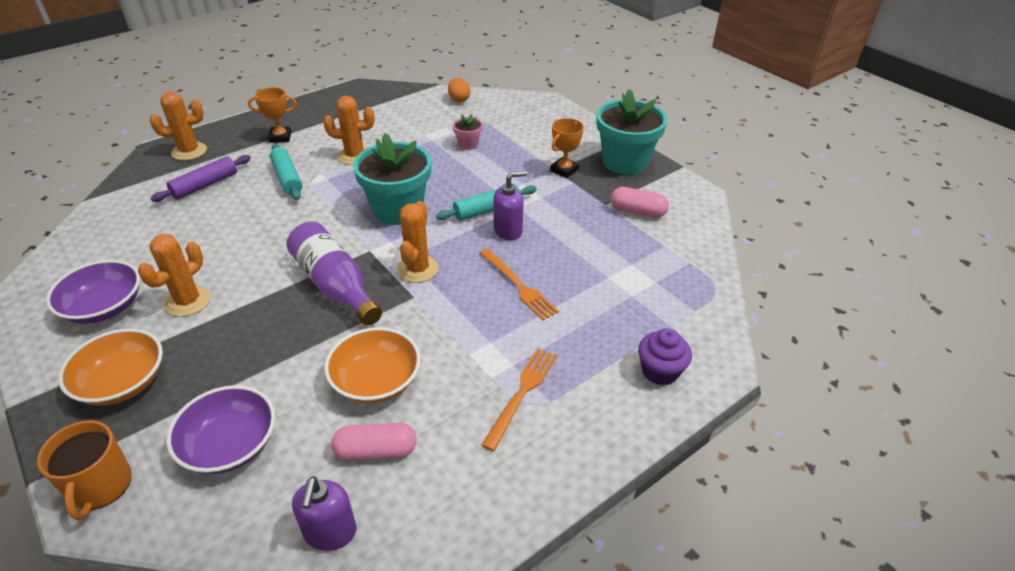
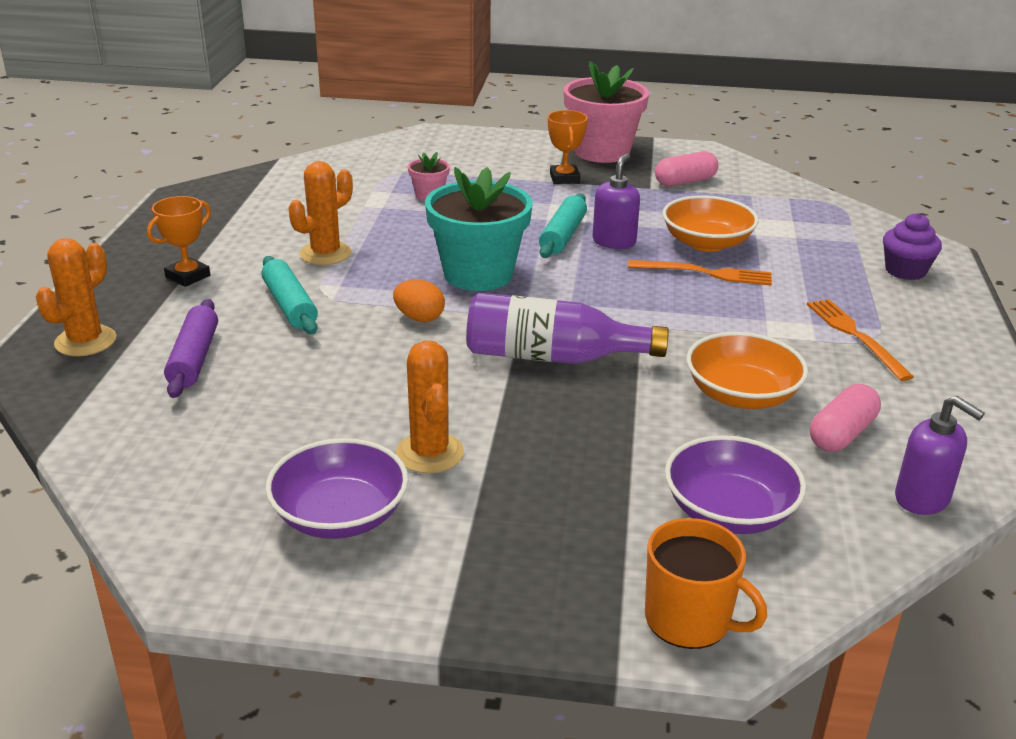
camera: 45 degrees left, 10 degrees down
(122, 383) = (520, 548): orange bowl -> orange bowl (706, 243)
(287, 178) = (289, 305): turquoise rolling pin -> turquoise rolling pin turned 45 degrees clockwise
(417, 269) = (599, 306): orange cactus -> none
(459, 99) = (334, 163): orange egg -> orange egg (419, 318)
(625, 162) = (602, 152): turquoise flower pot -> pink flower pot

